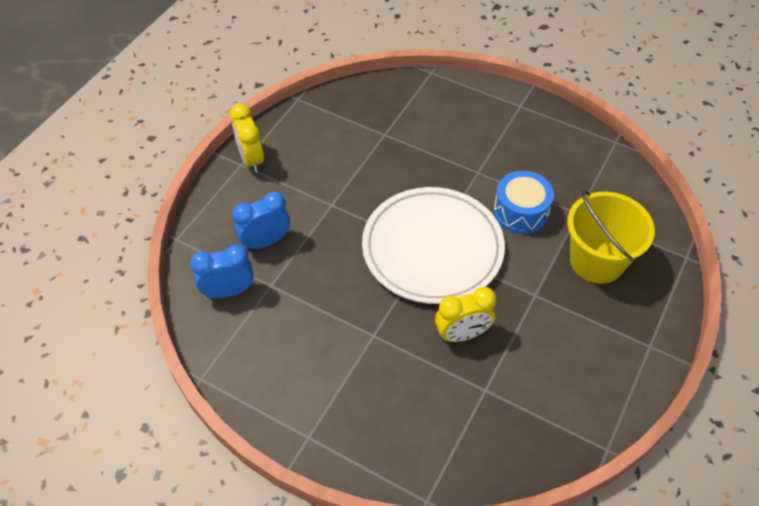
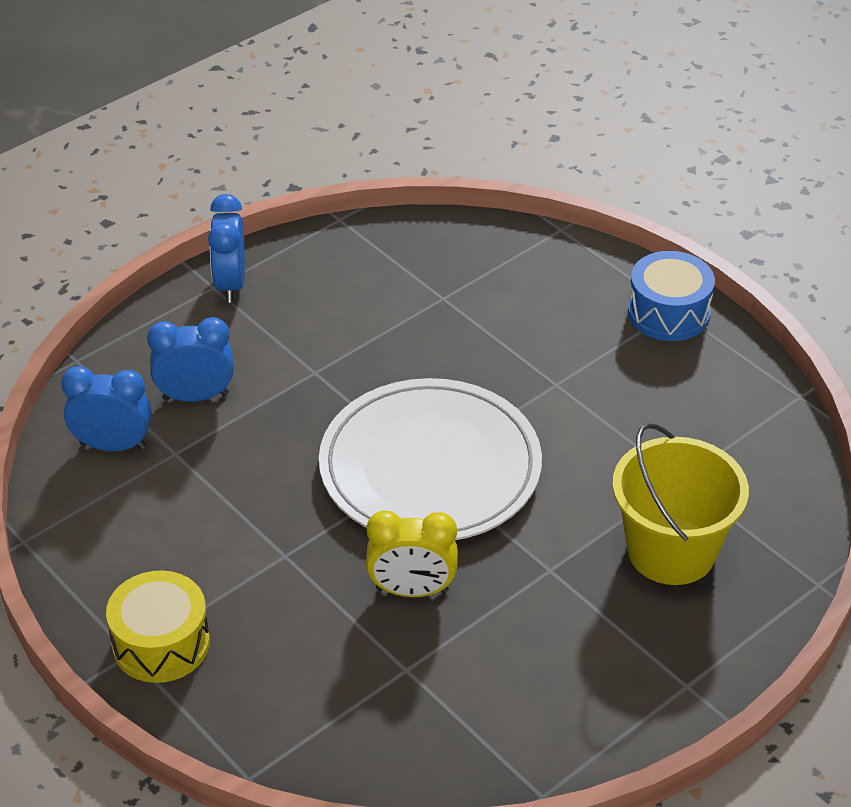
camera: 20 degrees right, 10 degrees down
(251, 159) = (230, 284): yellow clock -> blue clock
(325, 423) = (161, 643): none -> yellow drum
(520, 212) = (591, 454): blue drum -> blue drum (668, 313)

